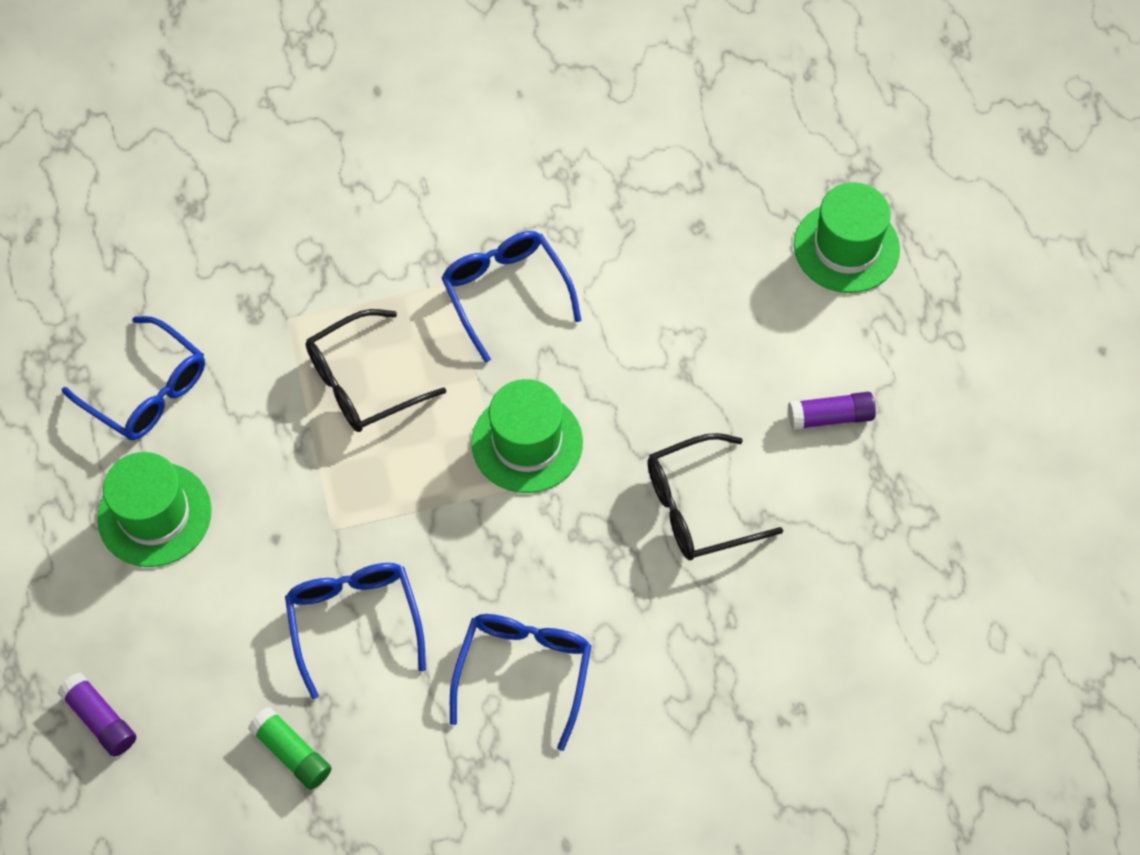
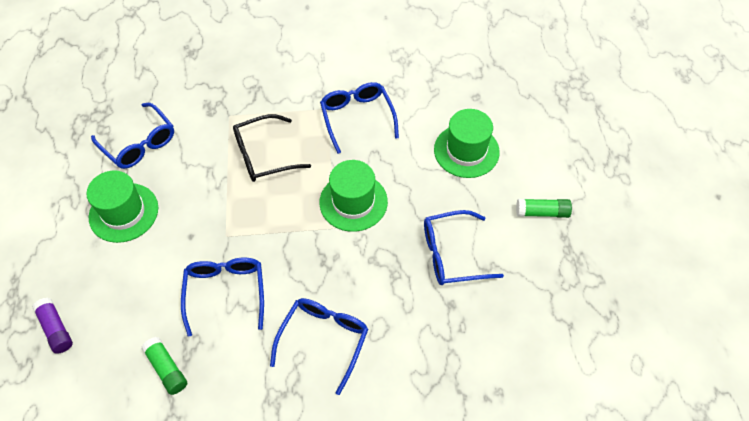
camera: 10 degrees right, 5 degrees down
(698, 507) = (452, 254): black glasses -> blue glasses
(830, 417) = (542, 212): purple glue stick -> green glue stick
(846, 247) = (563, 118): green hat -> green hat (466, 151)

